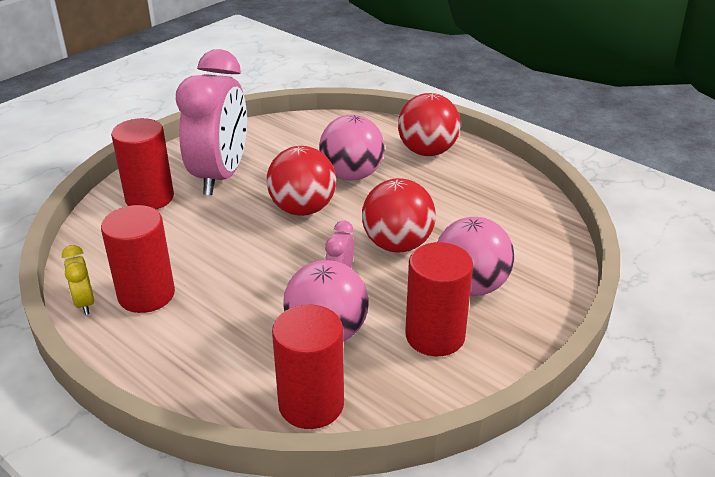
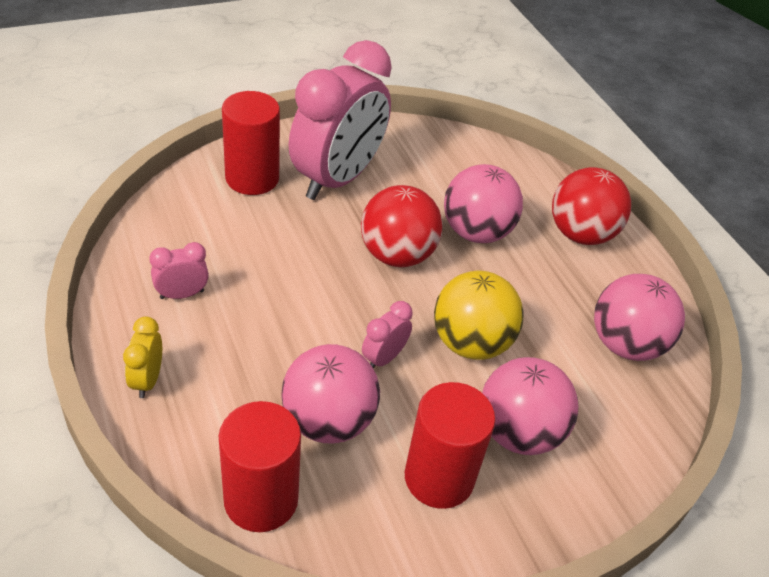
camera: 20 degrees right, 10 degrees up
(84, 303) = (121, 279): yellow clock -> yellow clock (147, 380)
(146, 295) = (182, 294): red cylinder -> pink clock
(397, 244) = (471, 343): red ball -> yellow ball
(505, 206) = (625, 344): none -> pink ball

